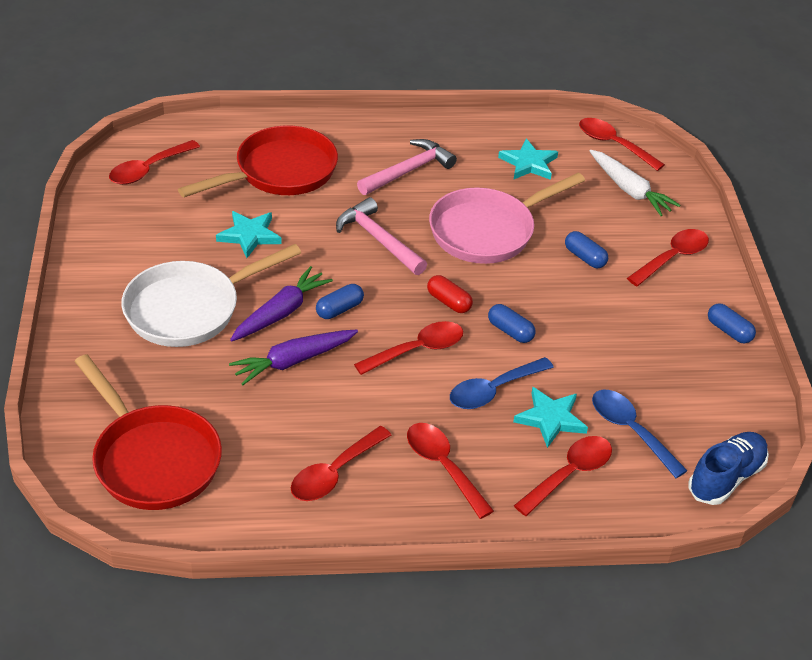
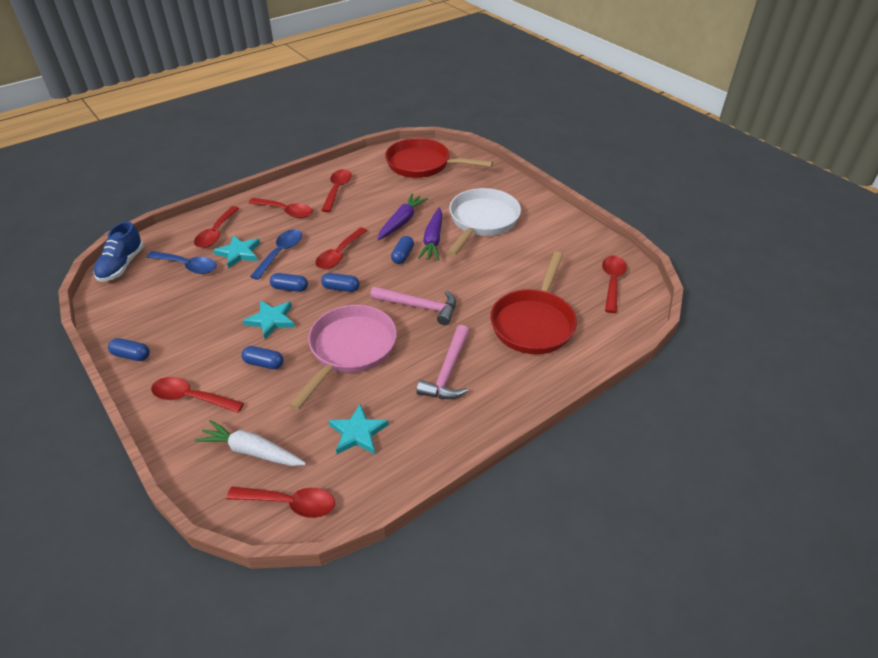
camera: 150 degrees right, 0 degrees up
(249, 235) = (499, 271): turquoise star -> turquoise star (271, 320)
(449, 302) = (341, 288): red capsule -> blue capsule
(672, 258) = (191, 398): red spoon -> red spoon turned 90 degrees clockwise

